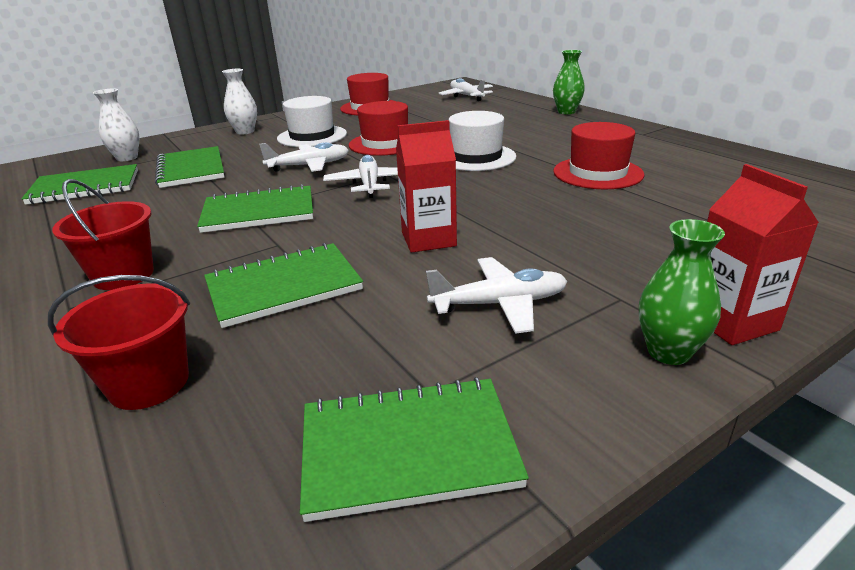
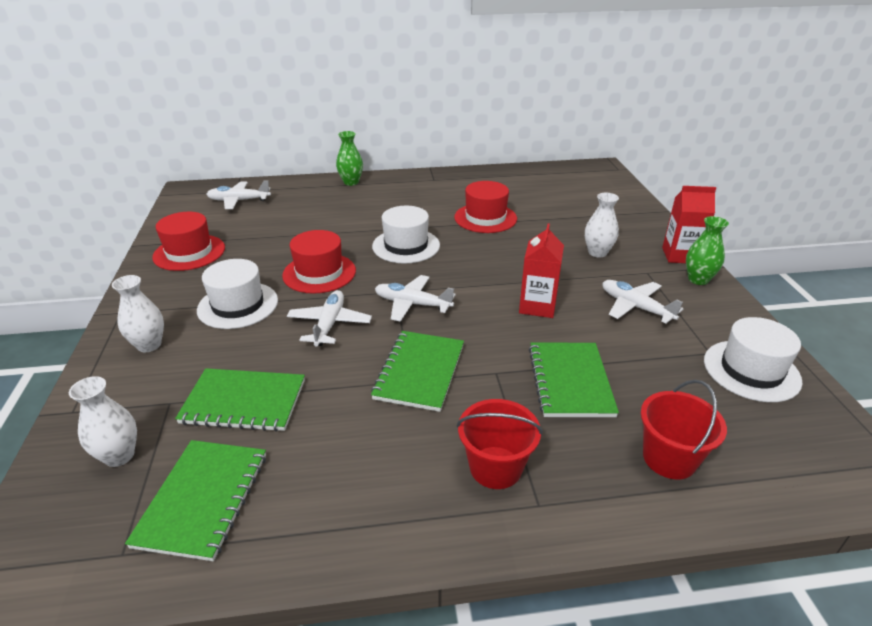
camera: 65 degrees left, 5 degrees up
(408, 449) = (751, 370): green notebook -> white hat
(499, 304) = (635, 307): white plane -> white plane turned 60 degrees counterclockwise
(621, 250) = (597, 252): none -> white vase

